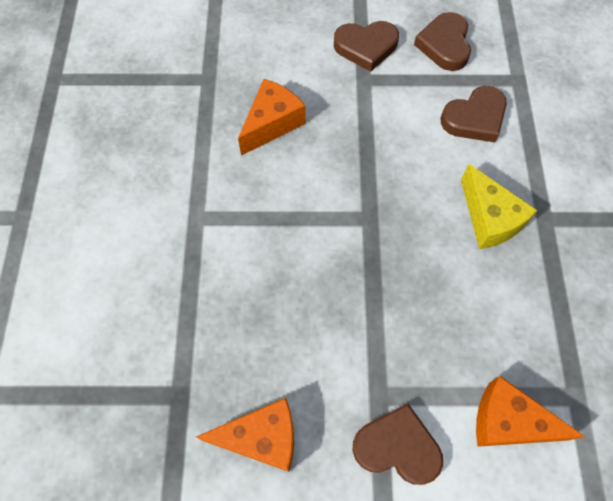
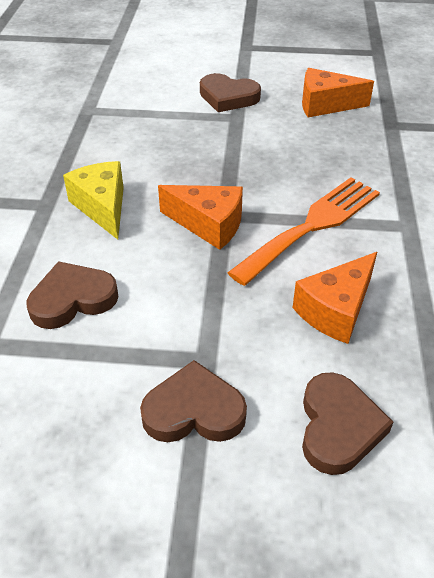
camera: 175 degrees left, 20 degrees down
(287, 210) = (312, 226): none -> orange fork
(444, 45) = (69, 405): brown heart -> brown heart (338, 427)
(509, 422) = (144, 102): orange cheese -> orange cheese (209, 225)

